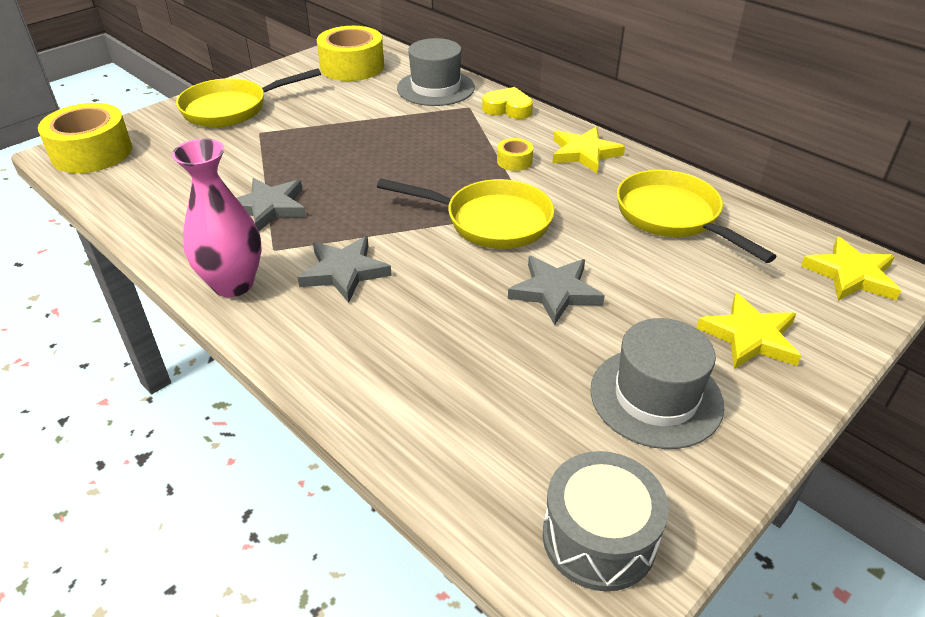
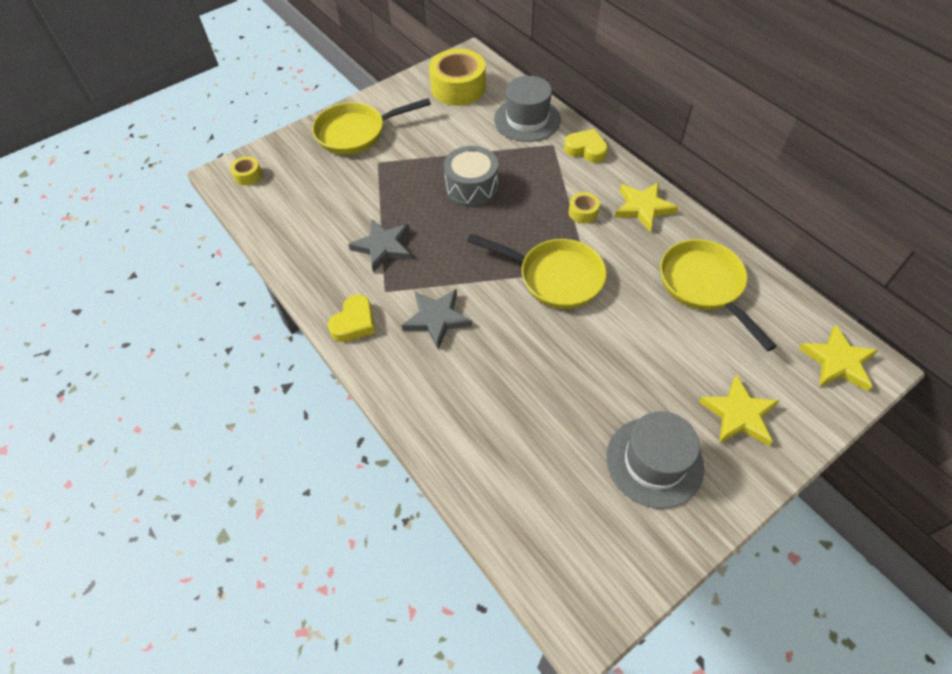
camera: 10 degrees right, 15 degrees up
(92, 153) = (248, 175): yellow tape -> yellow tape, size x0.46
(233, 284) = (354, 323): pink vase -> yellow heart
(555, 292) = (595, 355): grey star -> none
(599, 538) = (591, 572): grey drum -> grey drum (471, 188)

